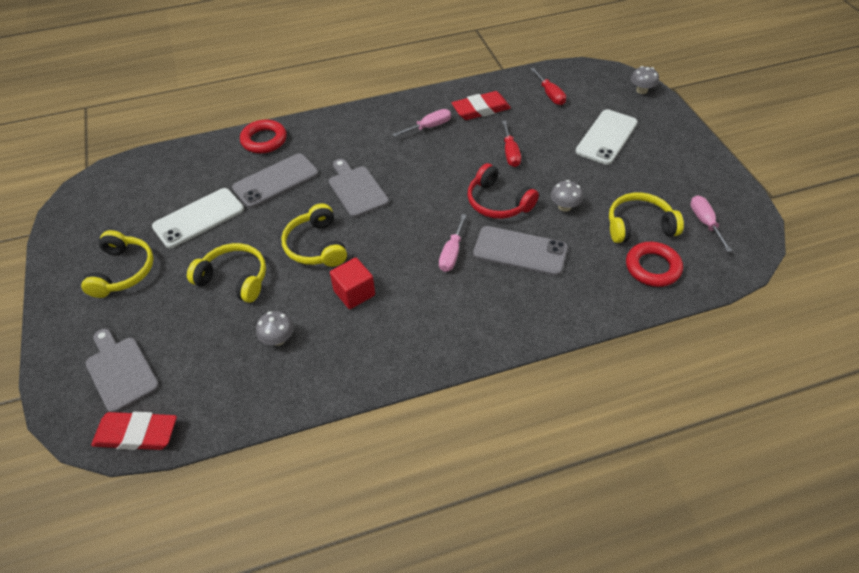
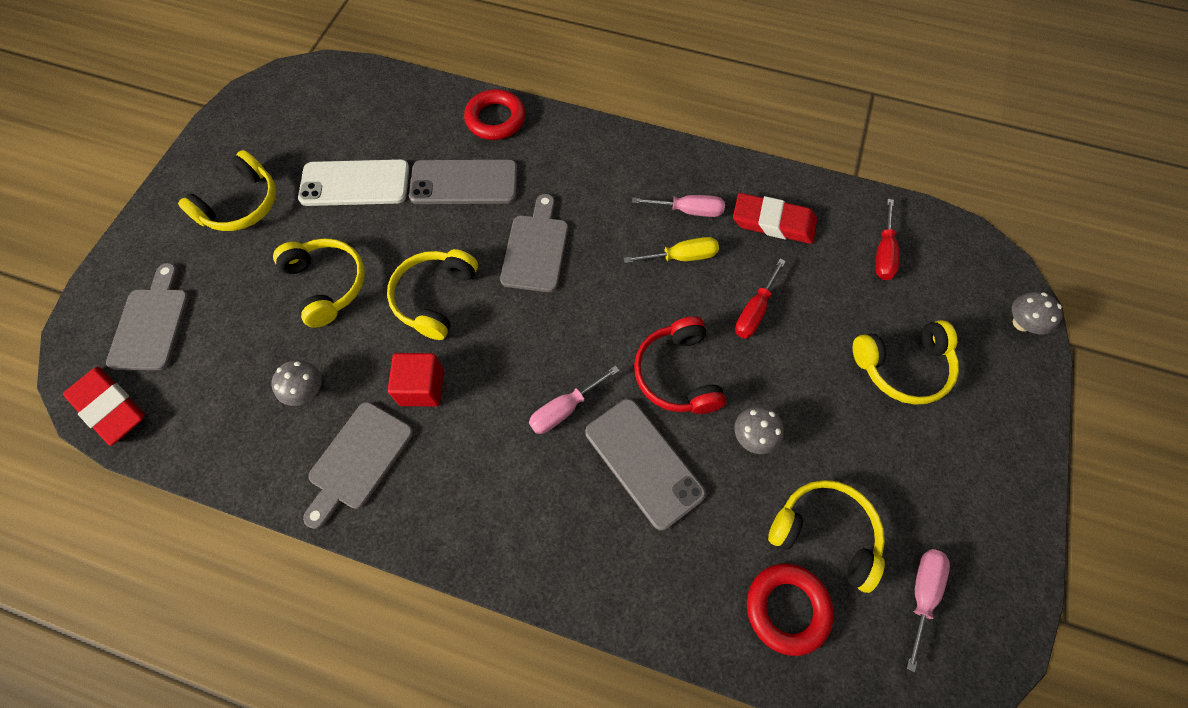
camera: 35 degrees right, 15 degrees up
(350, 351) = (358, 460): none -> grey cutting board
(447, 149) = (681, 257): none -> yellow screwdriver
(606, 137) = (903, 367): white phone -> yellow headphones

